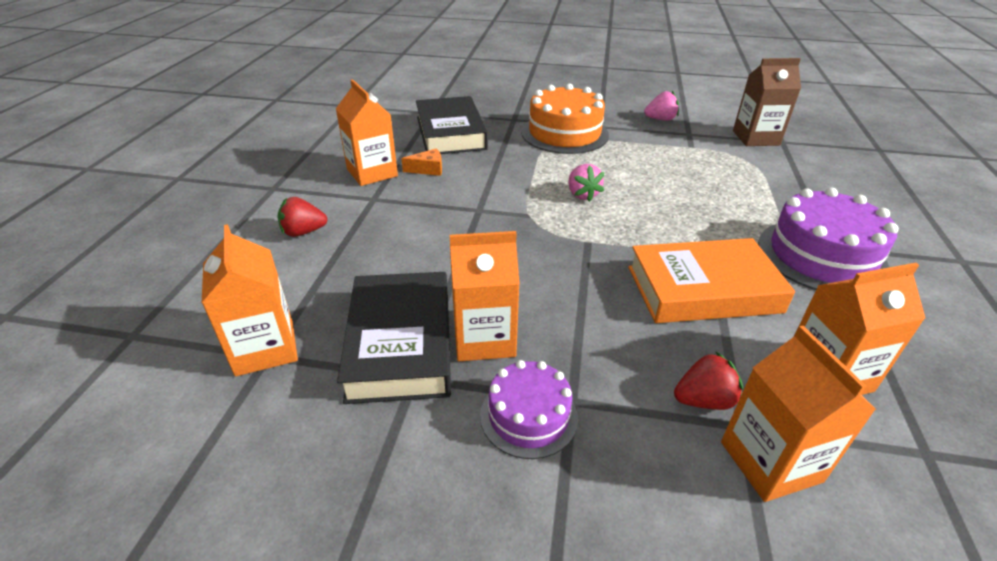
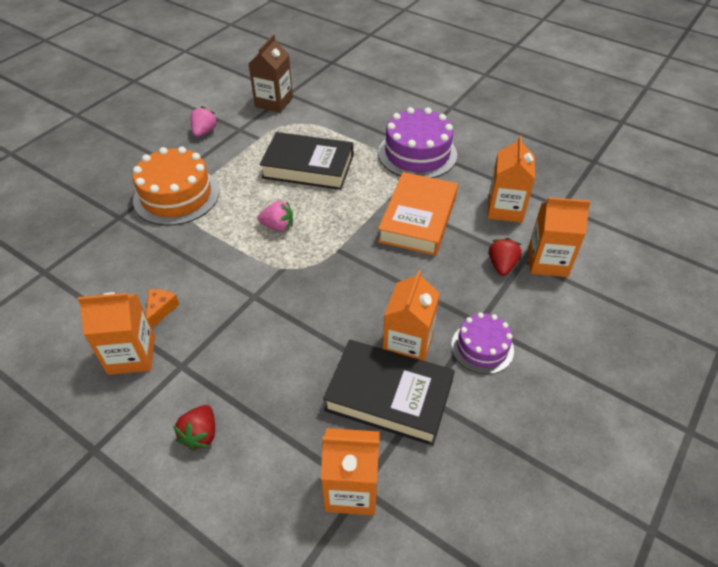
camera: 65 degrees left, 10 degrees up
(451, 133) = (104, 271): black book -> black book (308, 166)

